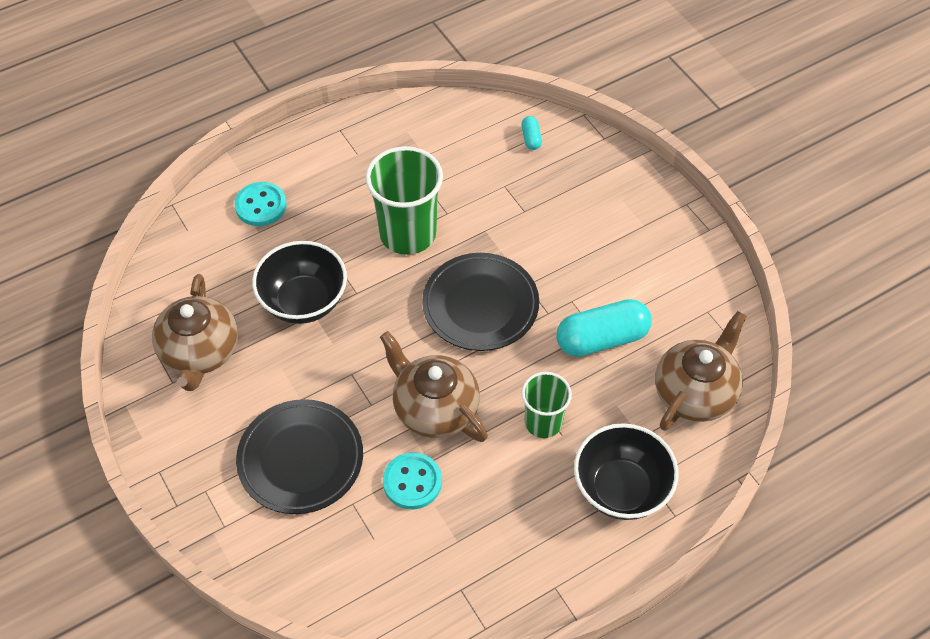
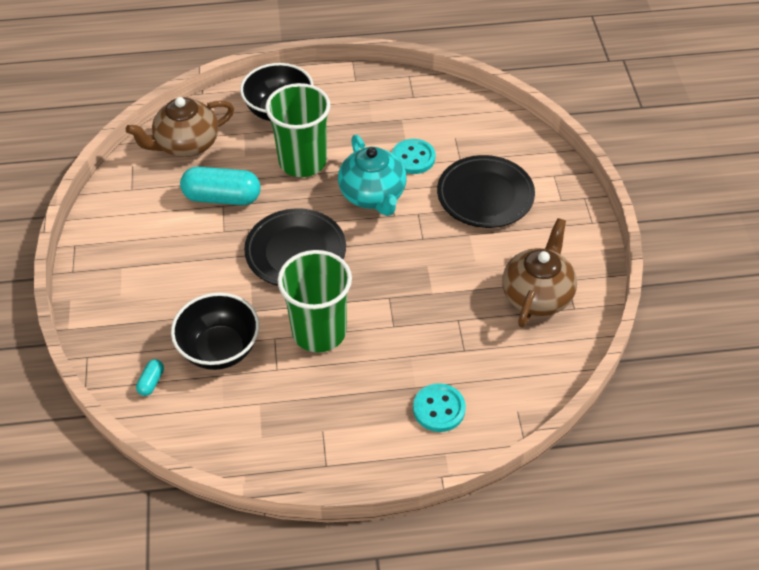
camera: 155 degrees left, 5 degrees down
(304, 301) = (436, 305): black bowl -> black bowl (220, 349)
(434, 408) = (373, 195): brown teapot -> turquoise teapot
(543, 422) = (302, 162): green cup -> green cup, size x1.67

